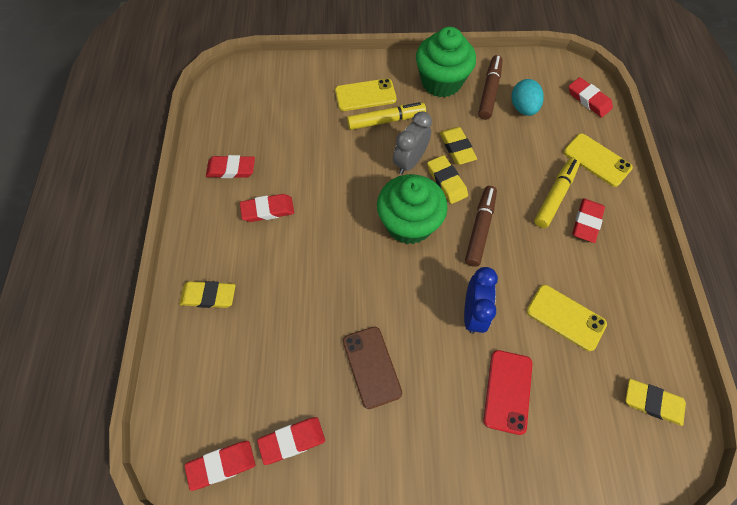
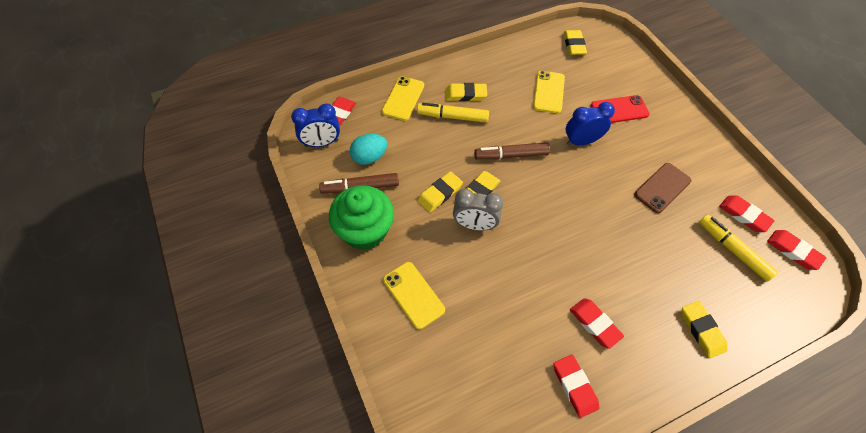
camera: 115 degrees left, 5 degrees down
(386, 120) = (437, 262): yellow marker -> yellow marker (733, 250)
(409, 224) = (536, 204): green cupcake -> none
(554, 78) = (321, 143): none -> blue clock
(586, 222) = (465, 94): red eraser -> yellow eraser

